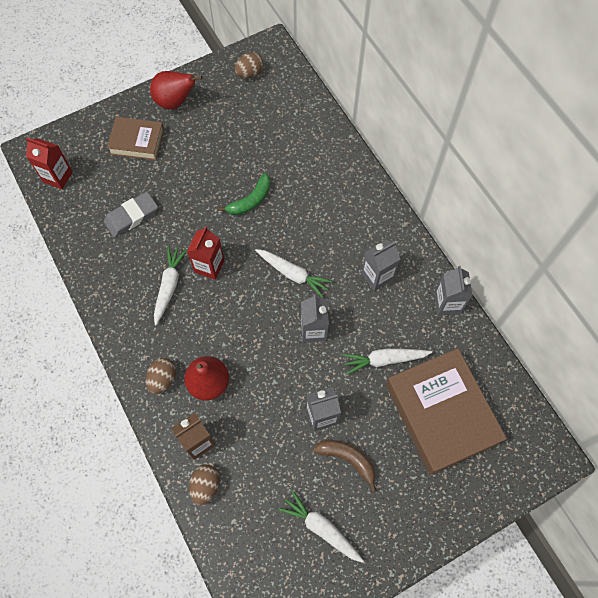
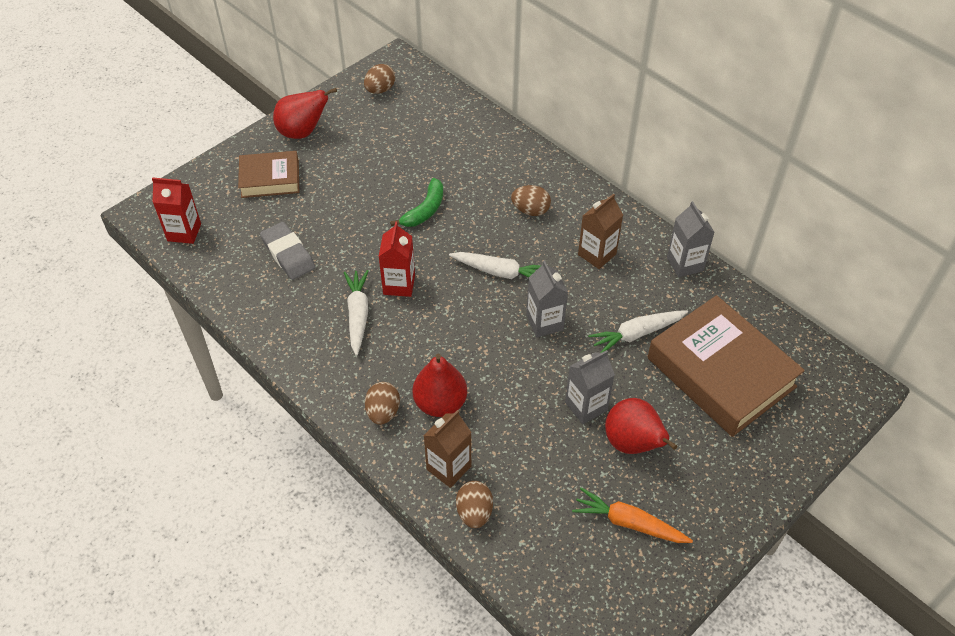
camera: 15 degrees left, 15 degrees down
(131, 216) = (288, 254): grey eraser -> grey eraser turned 75 degrees counterclockwise
(321, 528) = (629, 523): white carrot -> orange carrot
(336, 221) = (530, 210): none -> brown egg
(348, 459) = (633, 444): brown banana -> red pear
(377, 276) = (597, 254): grey carton -> brown carton

